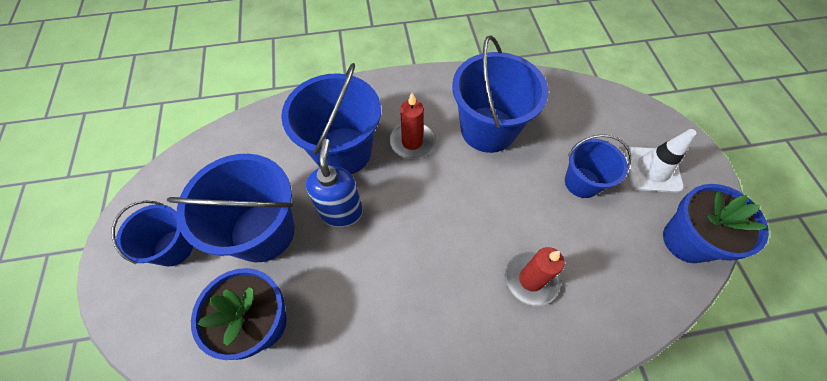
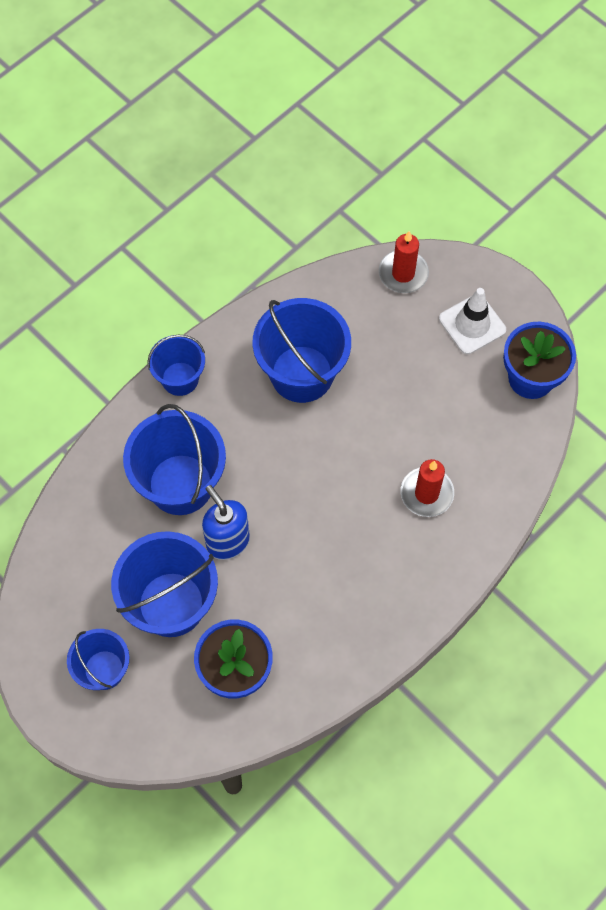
camera: 35 degrees left, 5 degrees up
(412, 142) = (239, 433): red candle -> red candle (403, 273)
(582, 182) = (419, 376): blue bucket -> blue bucket (180, 379)

